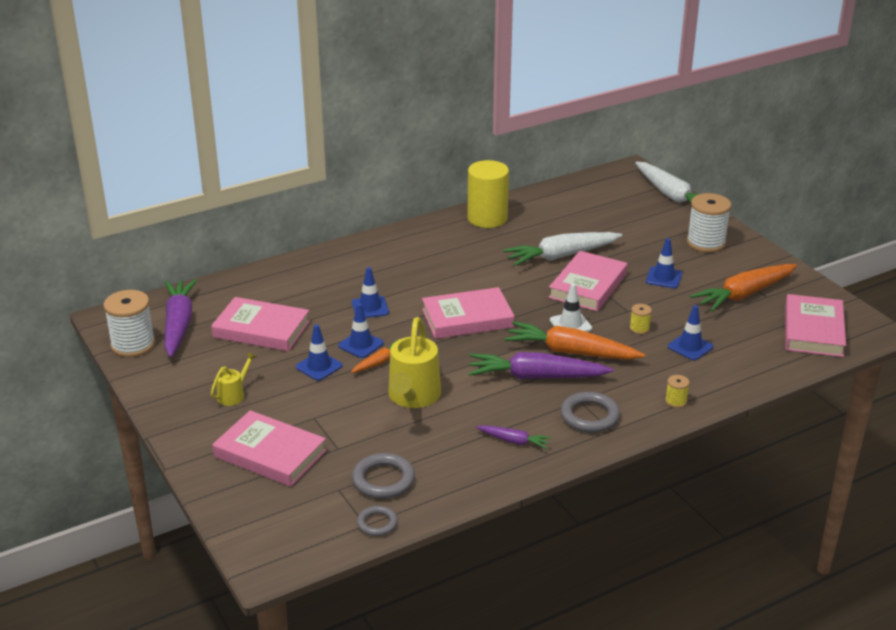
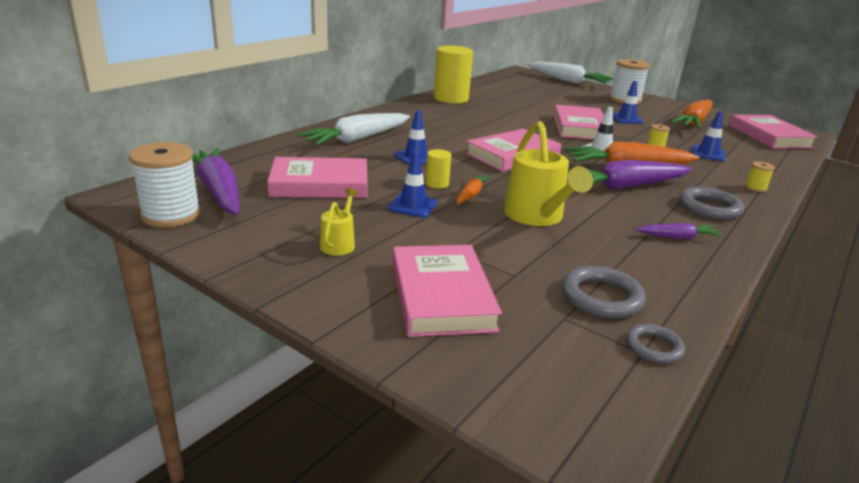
camera: 25 degrees left, 5 degrees down
(270, 454) = (441, 296): pink book -> pink book turned 75 degrees clockwise
(361, 345) = (437, 184): blue traffic cone -> yellow cylinder
(561, 256) = (536, 114): white carrot -> white carrot (357, 139)

